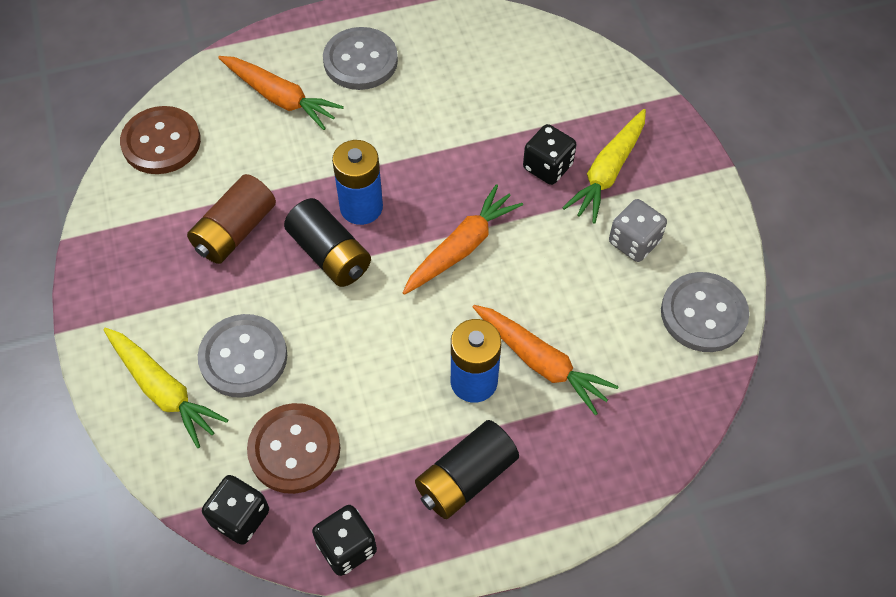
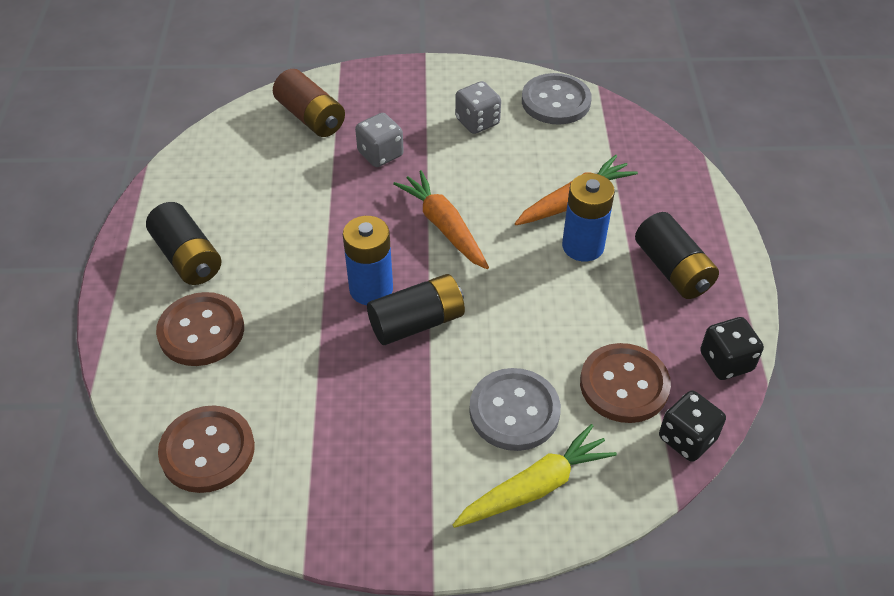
camera: 75 degrees left, 10 degrees down
(235, 231) = (359, 397): brown battery -> brown battery (311, 117)
(280, 98) = (201, 331): orange carrot -> brown button
(360, 61) = (188, 257): grey button -> black battery
(547, 167) = (380, 154): black dice -> grey dice
(607, 172) = (402, 120): yellow carrot -> none

